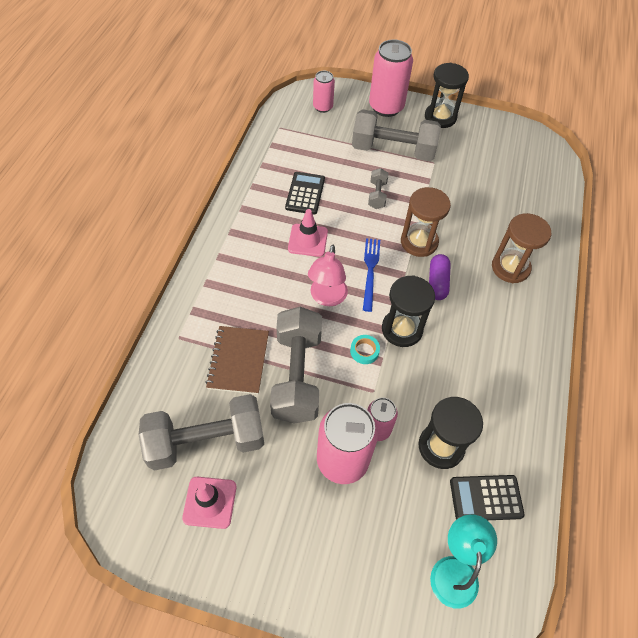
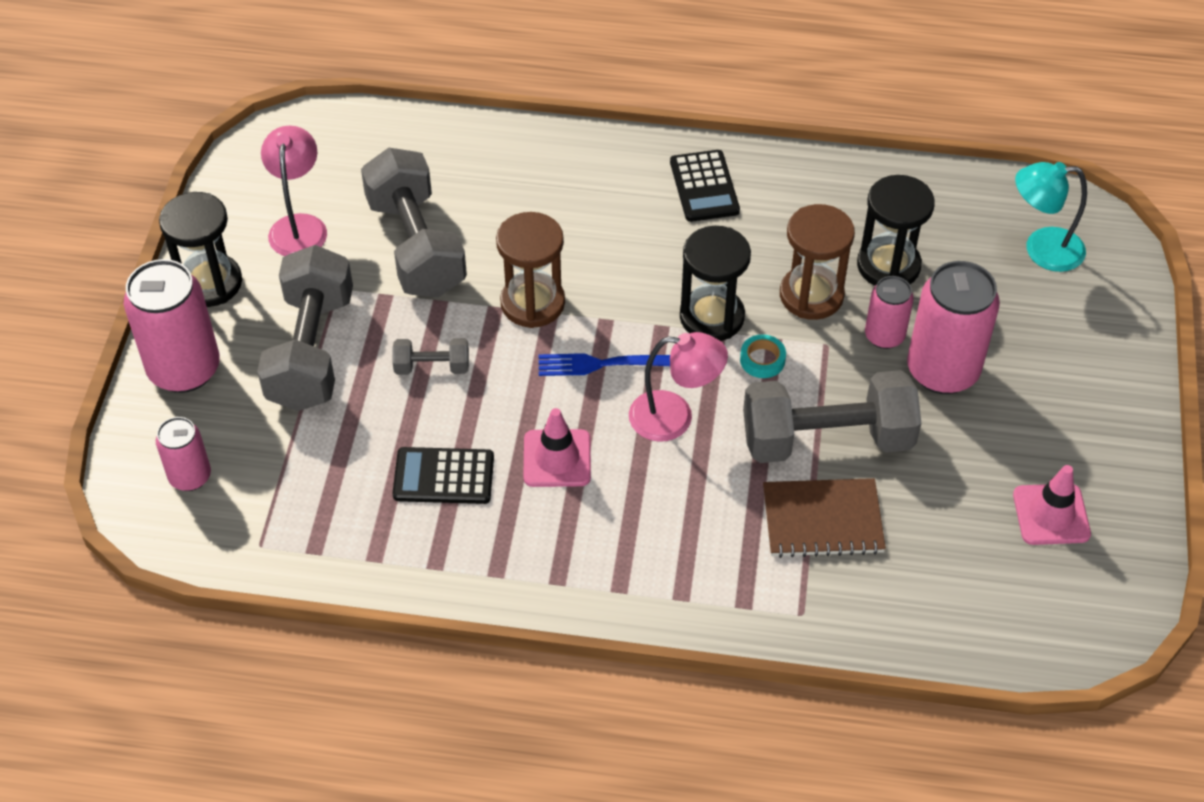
camera: 95 degrees left, 5 degrees down
(206, 441) = (966, 537): grey dumbbell -> grey dumbbell (416, 246)
(437, 282) = (612, 277): purple capsule -> none
(479, 150) = (299, 226): none -> pink lamp
(486, 498) = (943, 220): black calculator -> black calculator (704, 187)
(510, 267) = (564, 189): brown hourglass -> brown hourglass (811, 295)

